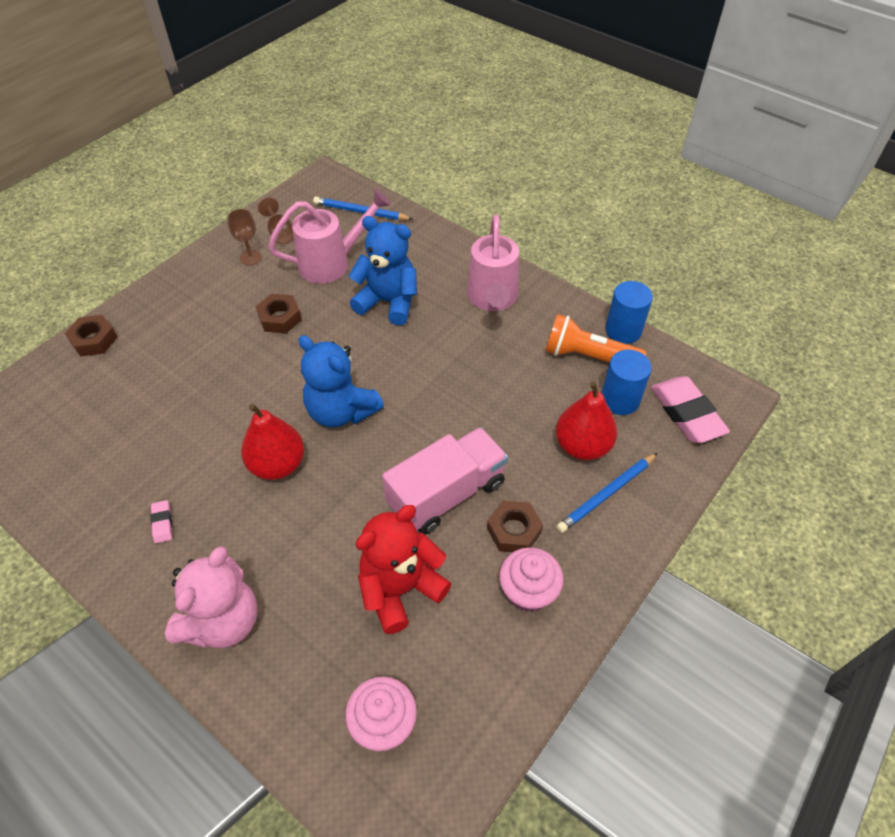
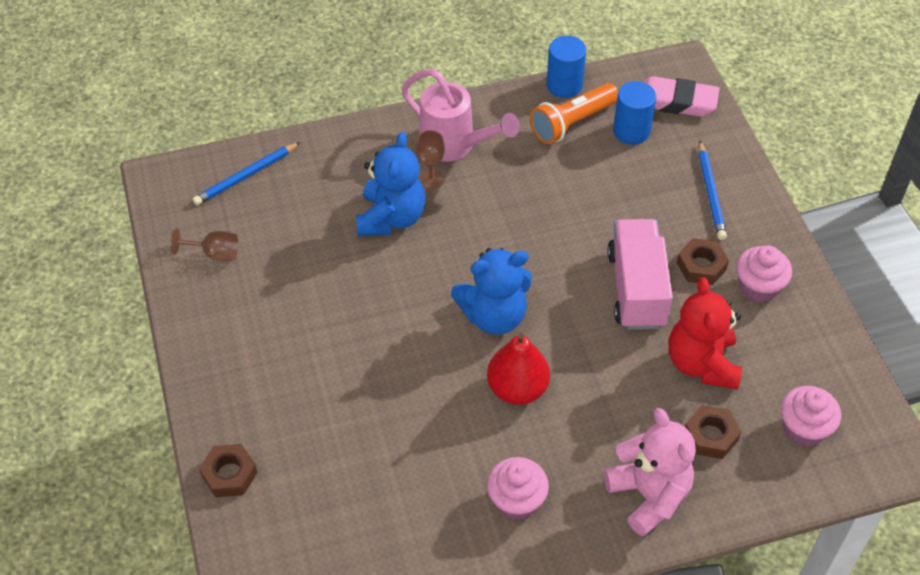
camera: 55 degrees left, 0 degrees up
(162, 523) = (516, 501): pink eraser -> pink cupcake
(250, 257) = (228, 293): brown goblet -> brown goblet (431, 179)
(280, 318) = (338, 308): brown nut -> brown nut (710, 436)
(332, 263) = (299, 233): pink watering can -> none
(388, 302) = (391, 218): blue teddy bear -> blue teddy bear turned 135 degrees clockwise
(582, 446) = (656, 180): red pear -> none

